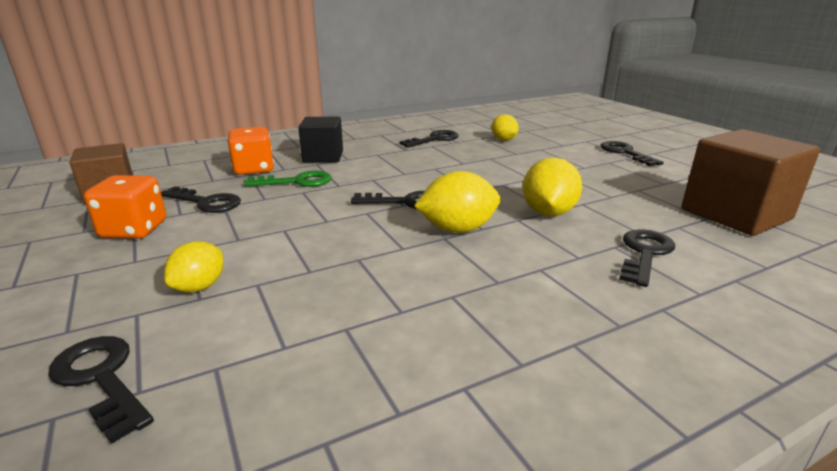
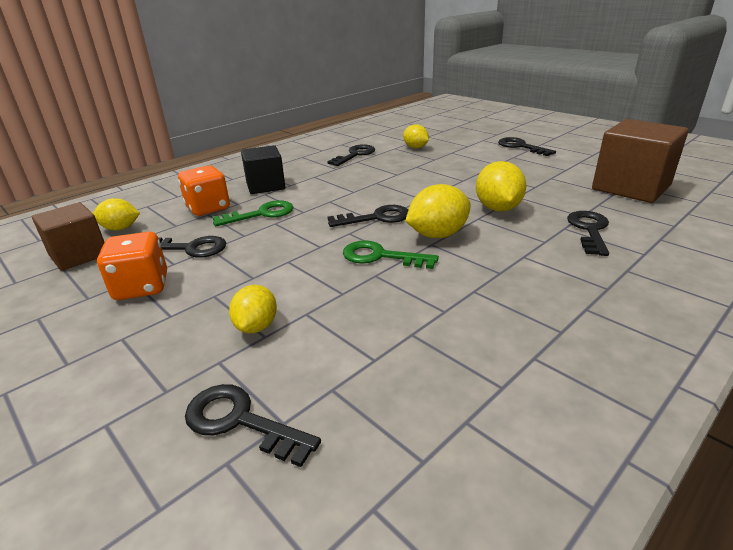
camera: 15 degrees left, 5 degrees up
(164, 176) = (120, 228): none -> yellow lemon
(378, 241) = (380, 256): none -> green key

